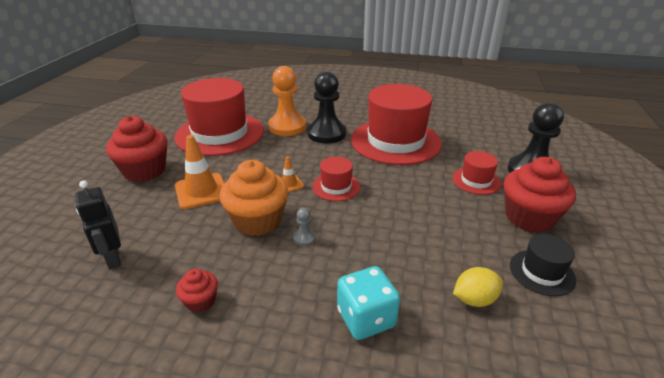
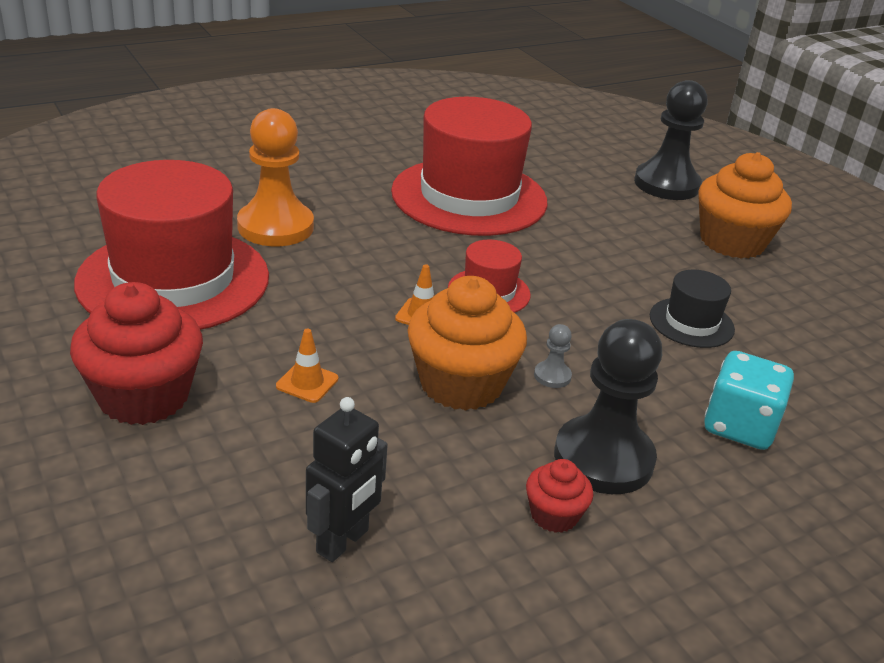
camera: 45 degrees left, 0 degrees up
(113, 259) = (343, 541): black robot -> black robot turned 75 degrees counterclockwise
(201, 191) = (307, 382): orange traffic cone -> orange traffic cone, size x0.52
(326, 134) = (356, 217): black pawn -> black pawn (603, 458)
(474, 299) = (796, 353): yellow lemon -> none
(476, 181) = (631, 218): red hat -> none
(529, 217) = (732, 242): red cupcake -> orange cupcake
(542, 272) = (810, 297): black hat -> black hat (691, 323)

